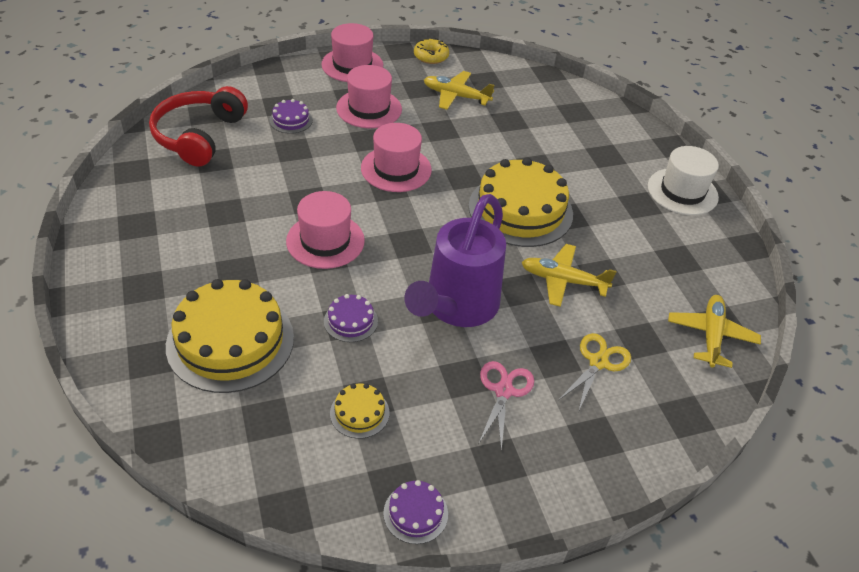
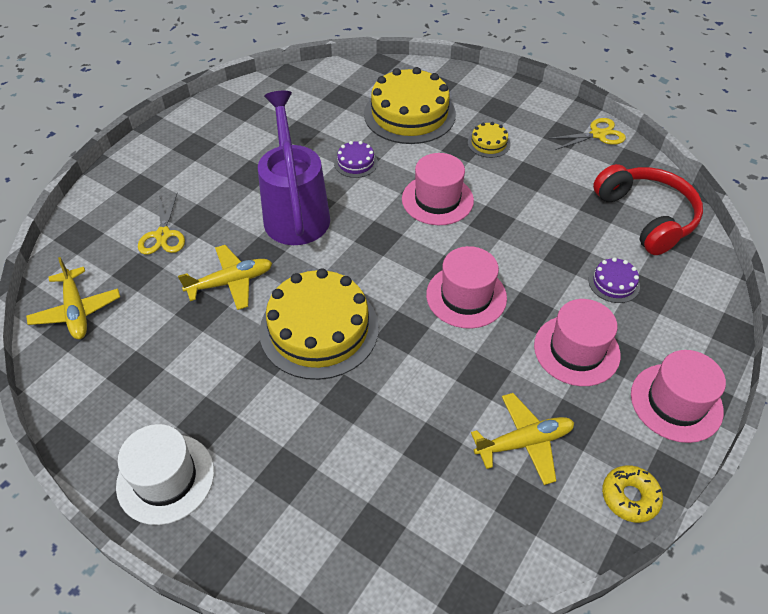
camera: 145 degrees right, 5 degrees up
(111, 206) = (598, 134): none -> yellow scissors
(359, 413) = (295, 124): yellow cake -> yellow cake (489, 143)
(415, 513) = (222, 104): purple cake -> none
(503, 390) = (219, 181): pink scissors -> none

